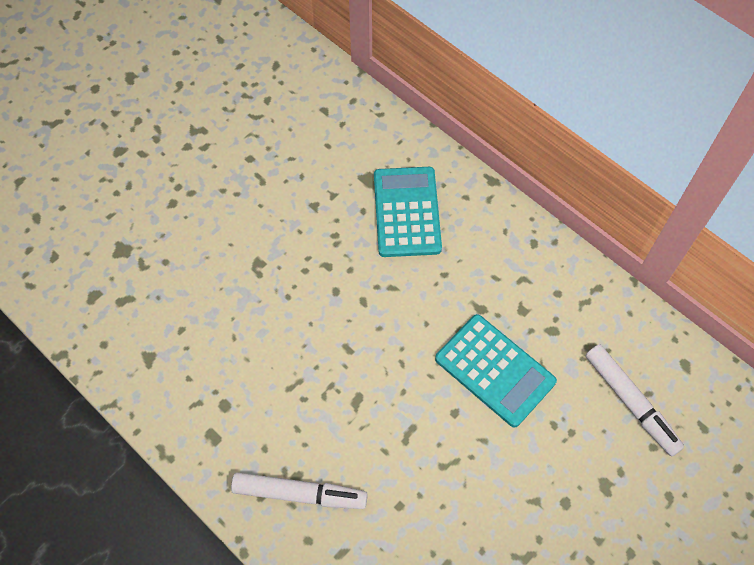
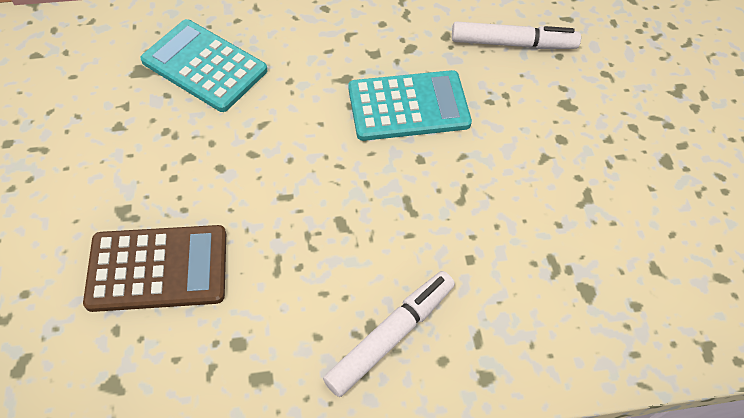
camera: 55 degrees left, 5 degrees down
(236, 318) = (158, 268): none -> brown calculator

